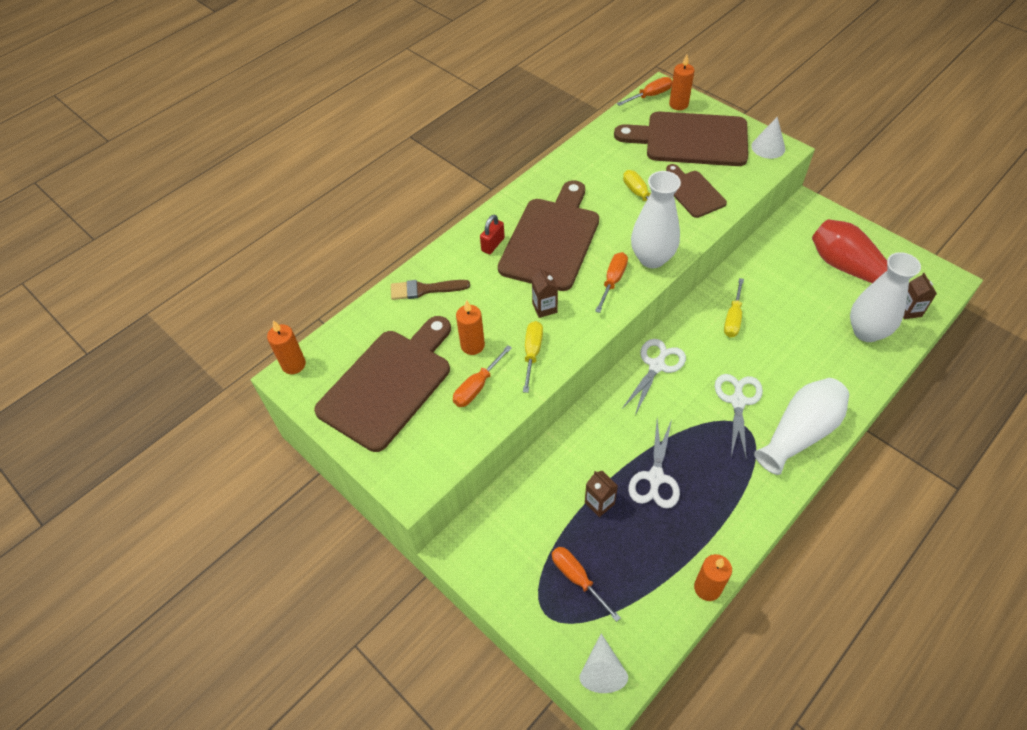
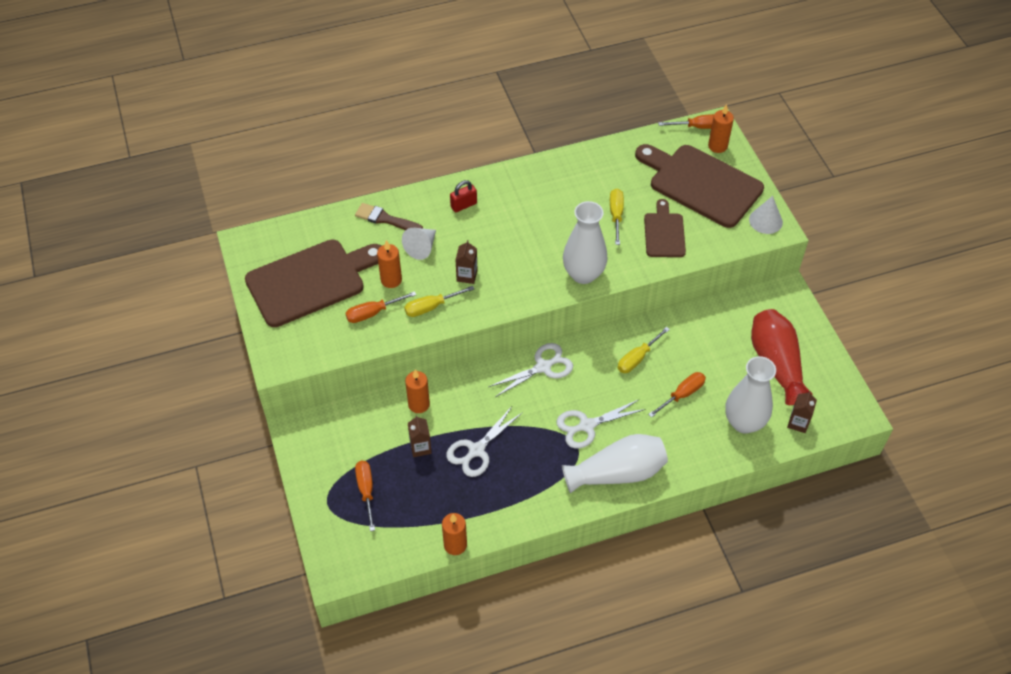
camera: 25 degrees right, 0 degrees up
(293, 364) = (253, 234): orange candle -> orange candle (419, 404)
(532, 353) = (431, 307): yellow screwdriver -> yellow screwdriver turned 150 degrees counterclockwise
(551, 240) = (513, 222): brown cutting board -> none
(602, 670) = (340, 558): white cone -> white cone (422, 247)
(612, 281) = (536, 278): orange screwdriver -> orange screwdriver (682, 395)
(738, 401) = (587, 425): white scissors -> white scissors turned 150 degrees counterclockwise

